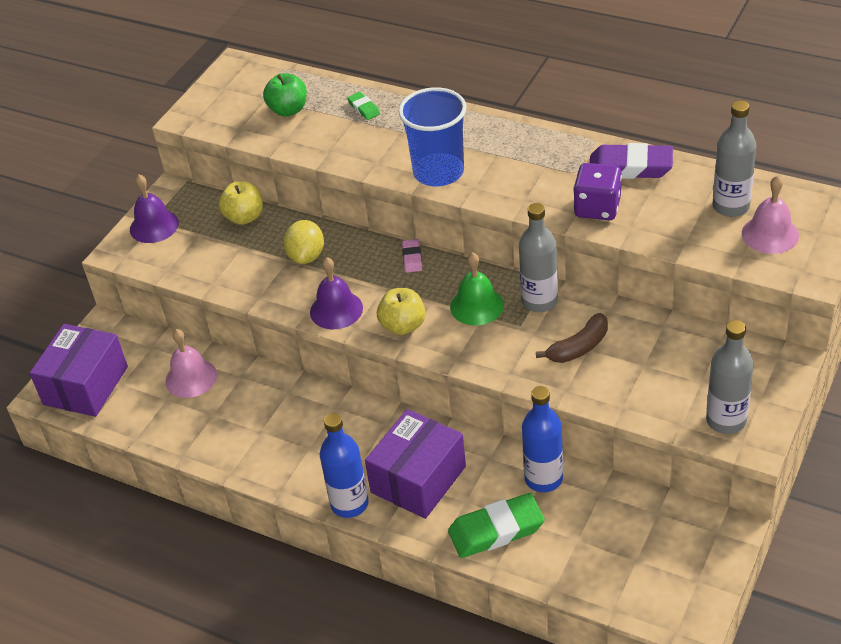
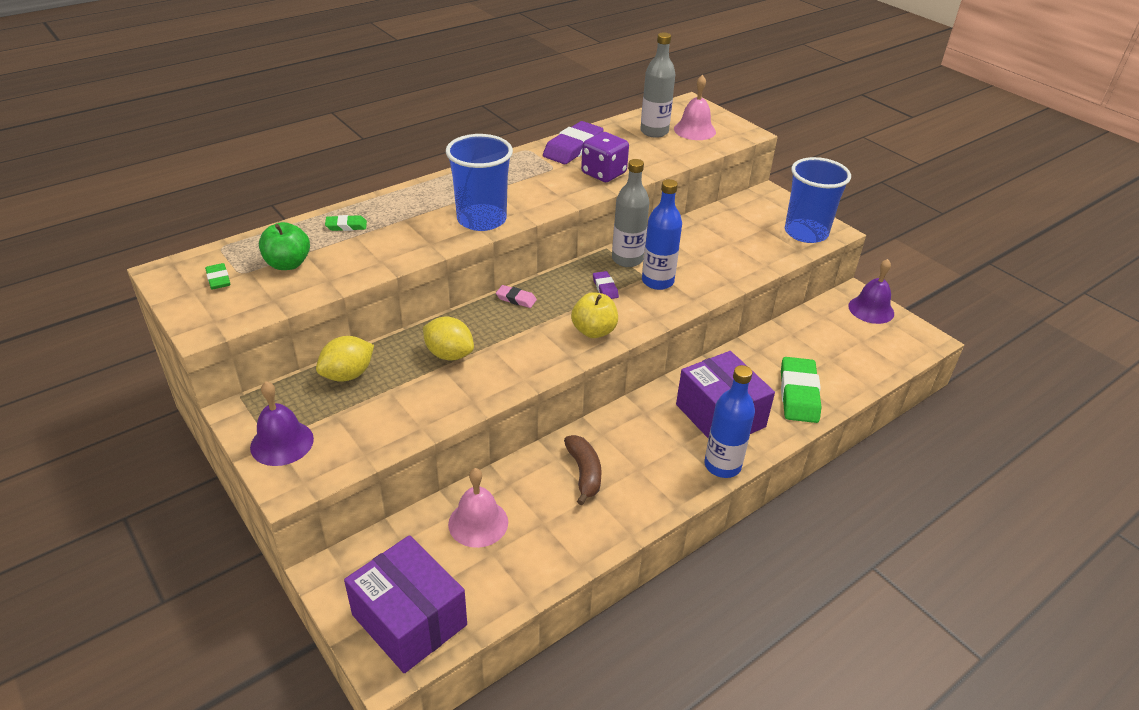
camera: 70 degrees left, 5 degrees down
(244, 217) = (348, 375): yellow apple -> yellow lemon
(245, 91) = (218, 279): none -> green eraser
(336, 310) = (539, 360): purple bell -> purple bell (871, 309)
(477, 306) = (605, 288): green bell -> purple eraser
(543, 478) = (761, 352): blue bottle -> blue bottle (657, 281)
(578, 347) = (691, 261): brown banana -> brown banana (584, 473)
(726, 420) = (806, 233): grey bottle -> blue cup

